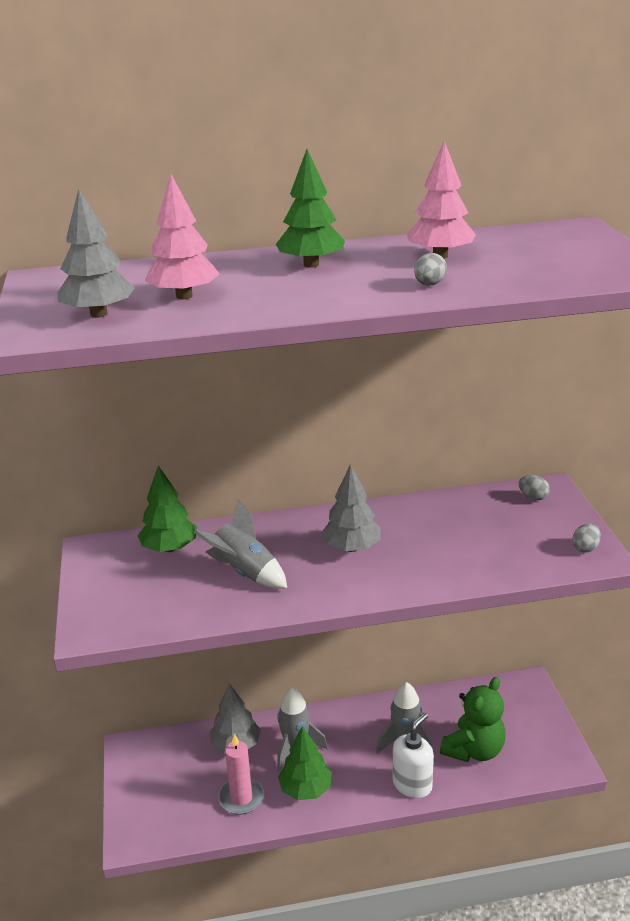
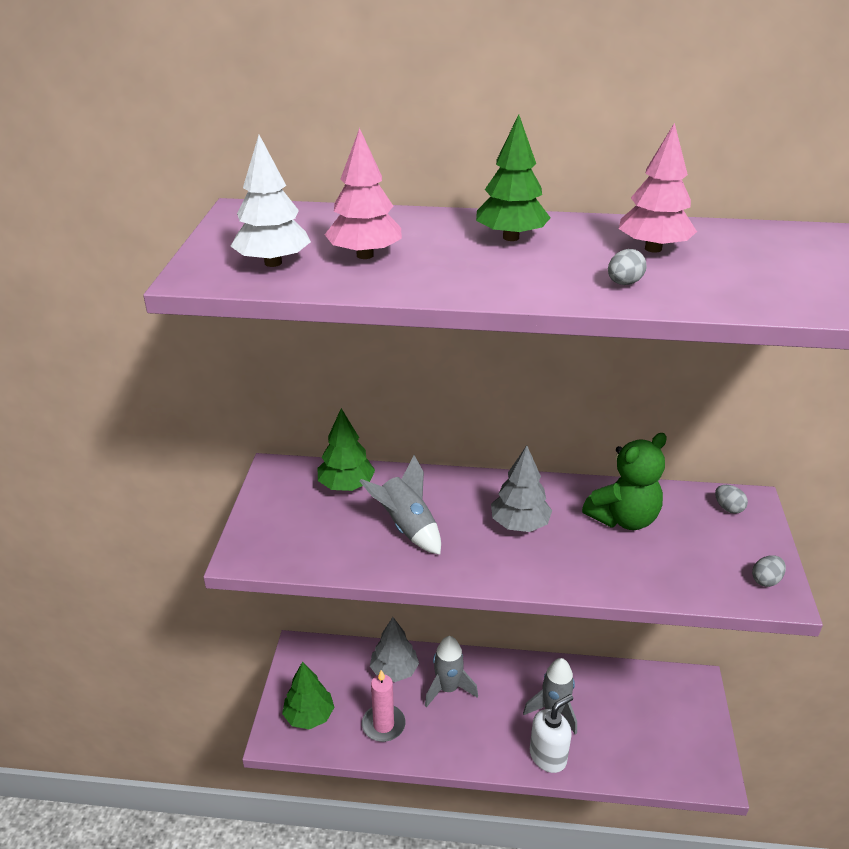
camera: 15 degrees right, 5 degrees up
(99, 314) = (273, 263): grey tree -> white tree
(306, 789) = (445, 733): green tree -> green tree (309, 716)
(474, 750) = (620, 737): green teddy bear -> green teddy bear (623, 518)

